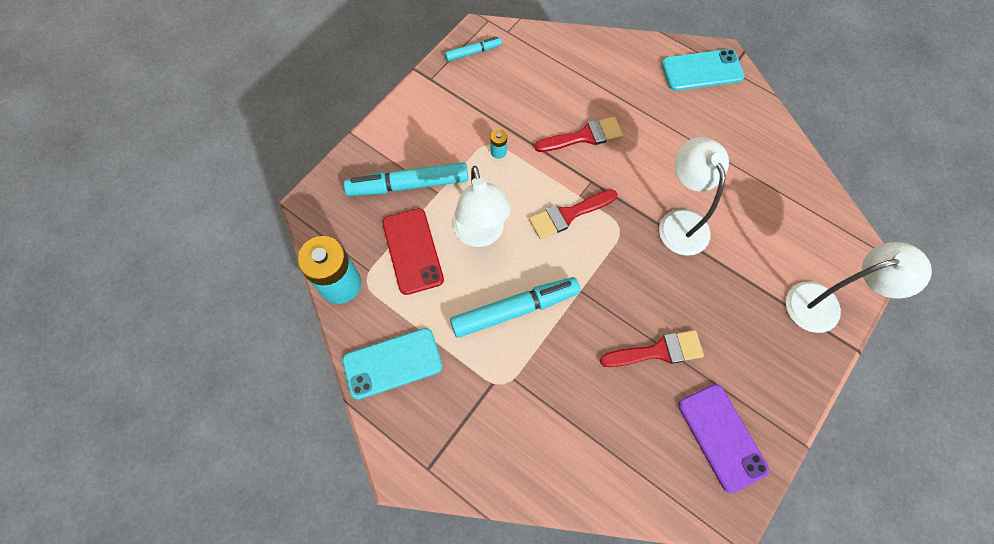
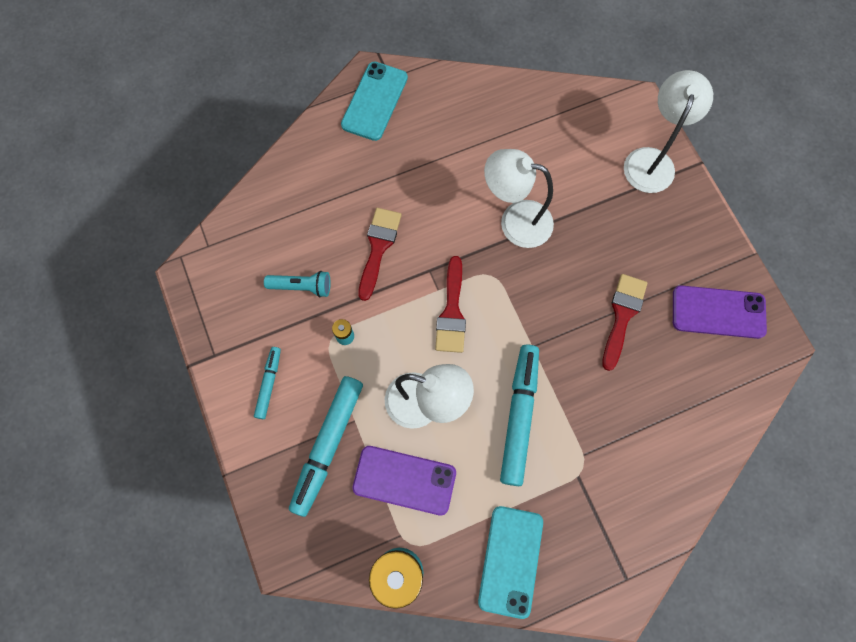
camera: 60 degrees left, 5 degrees up
(412, 251) = (404, 480): red phone -> purple phone
(473, 52) = (210, 294): turquoise marker -> turquoise marker (269, 384)
(517, 104) = (302, 287): none -> turquoise flashlight

